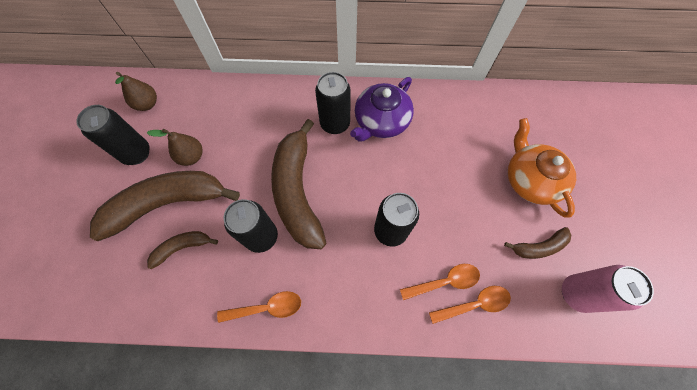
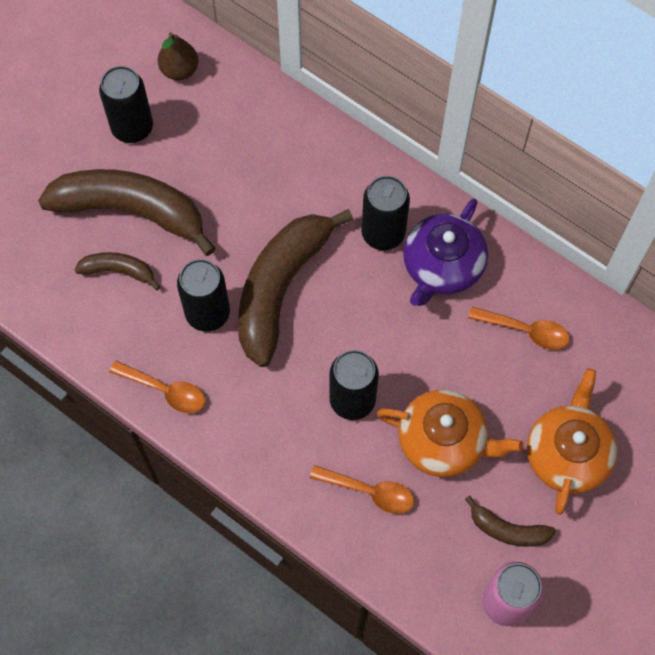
camera: 35 degrees right, 0 degrees up
(191, 157) = (190, 170): brown pear -> none
(381, 121) = (442, 266): purple teapot -> purple teapot turned 45 degrees counterclockwise
(461, 219) = (443, 441): none -> orange teapot
(474, 304) = (382, 535): orange spoon -> orange spoon (525, 331)

